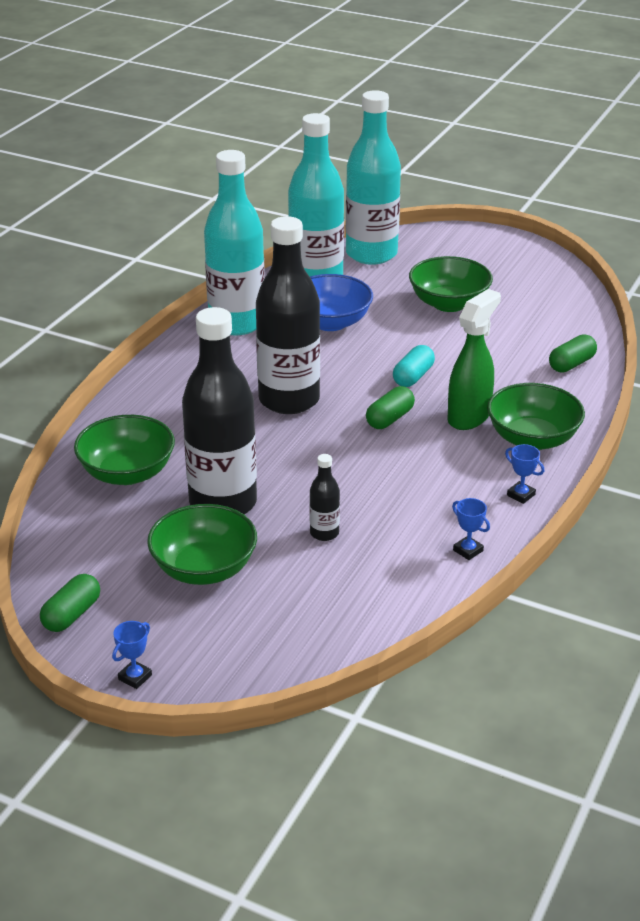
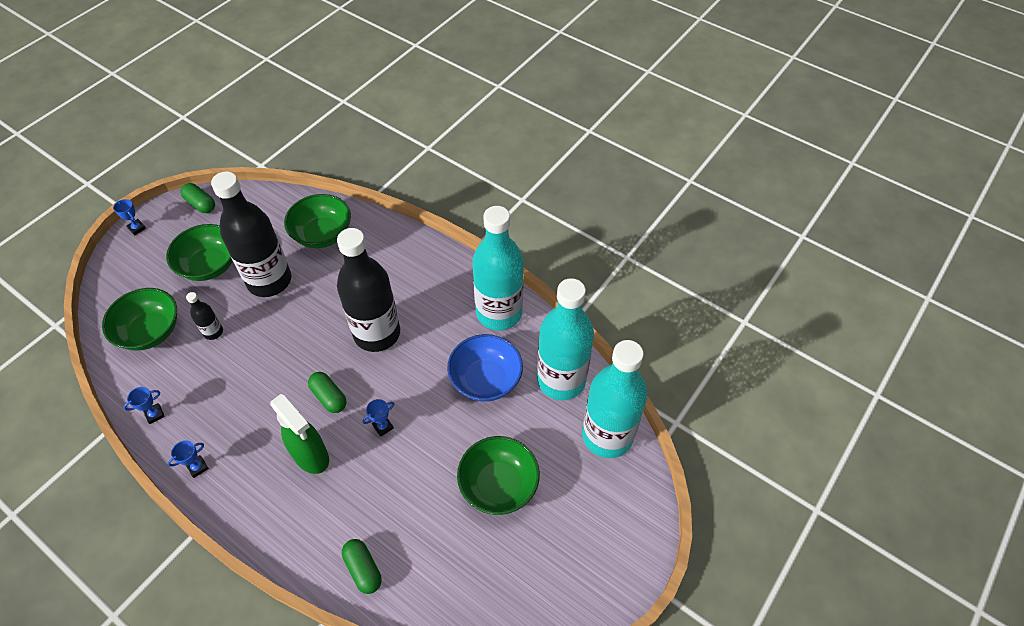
camera: 100 degrees right, 20 degrees up
(413, 377) = (383, 427): turquoise capsule -> blue trophy
(532, 439) = (263, 497): green bowl -> green bowl (150, 331)

